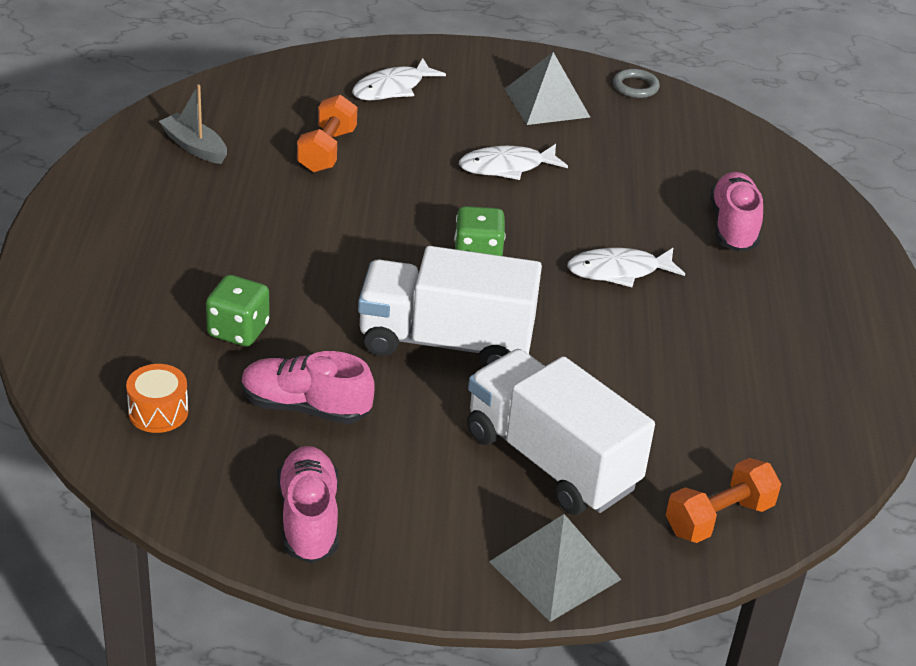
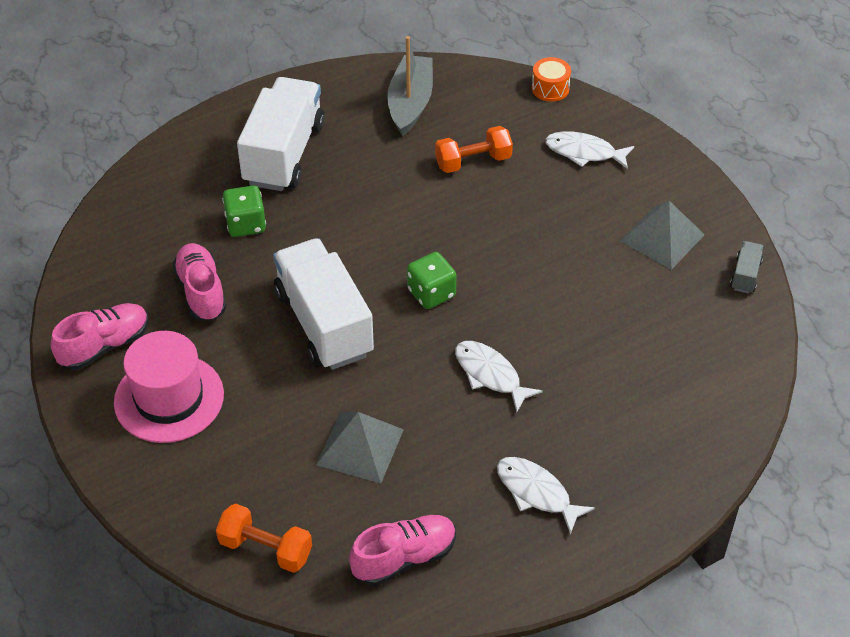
camera: 60 degrees right, 10 degrees up
(158, 412) = (143, 233): orange drum -> orange drum (550, 88)
(194, 147) = (410, 103): grey boat -> grey boat, size x1.56
(442, 500) = (169, 398): none -> pink hat
(507, 167) = (553, 257): white fish -> white fish (536, 493)
(551, 460) = (250, 433): white truck -> white truck (284, 154)
(555, 570) = (148, 484): grey pyramid -> grey pyramid (360, 447)
(635, 87) = (745, 275): grey ring -> grey truck
(733, 226) = (616, 415): pink shoe -> pink shoe (404, 558)

